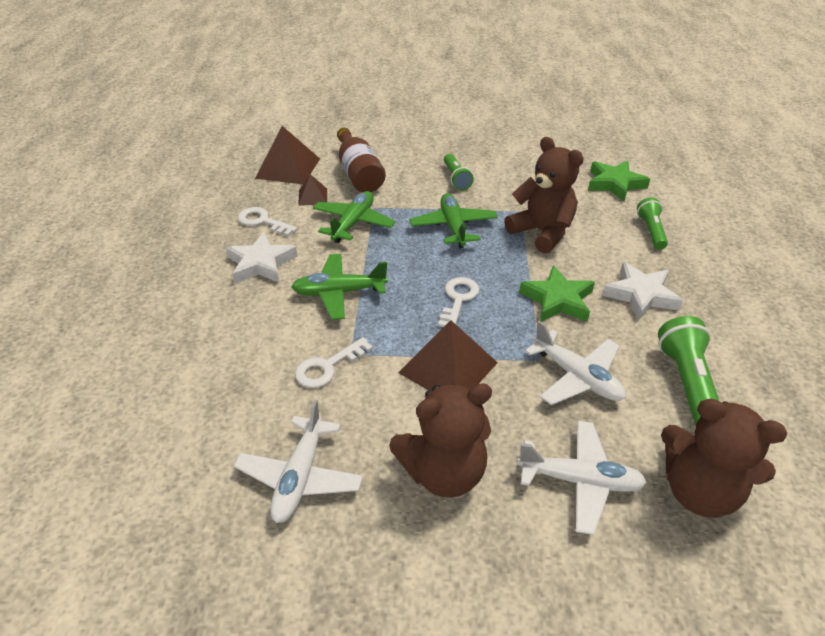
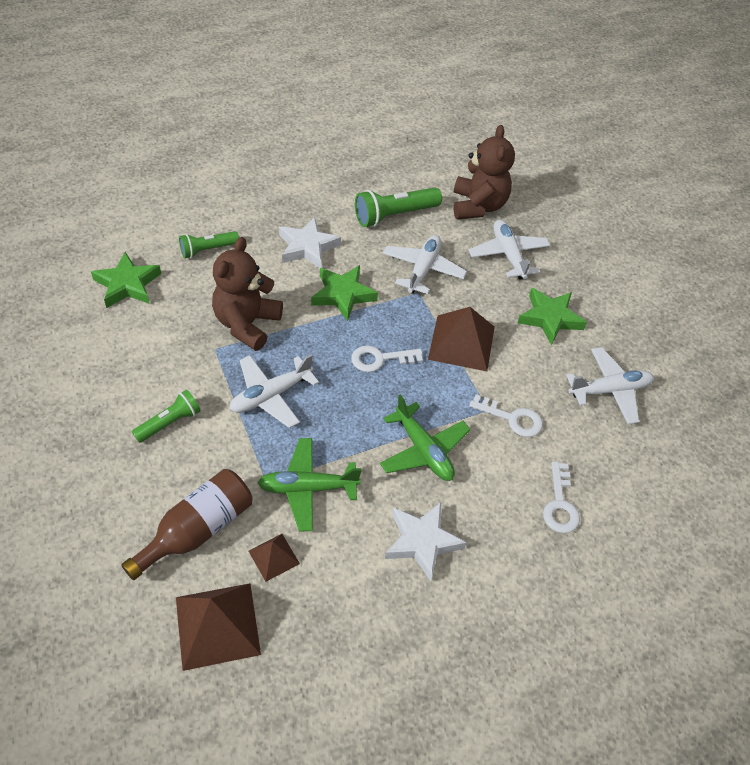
camera: 120 degrees left, 10 degrees up
(262, 221) = (350, 585): white key -> white key (560, 504)
(443, 472) = (550, 318): brown teddy bear -> green star
(453, 227) = (271, 395): green plane -> white plane

